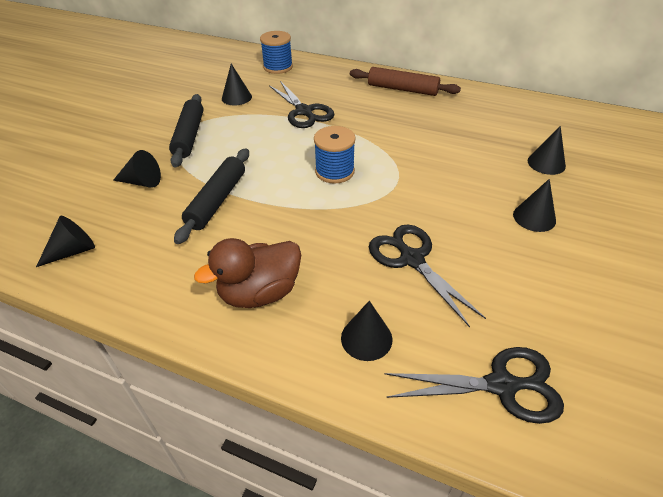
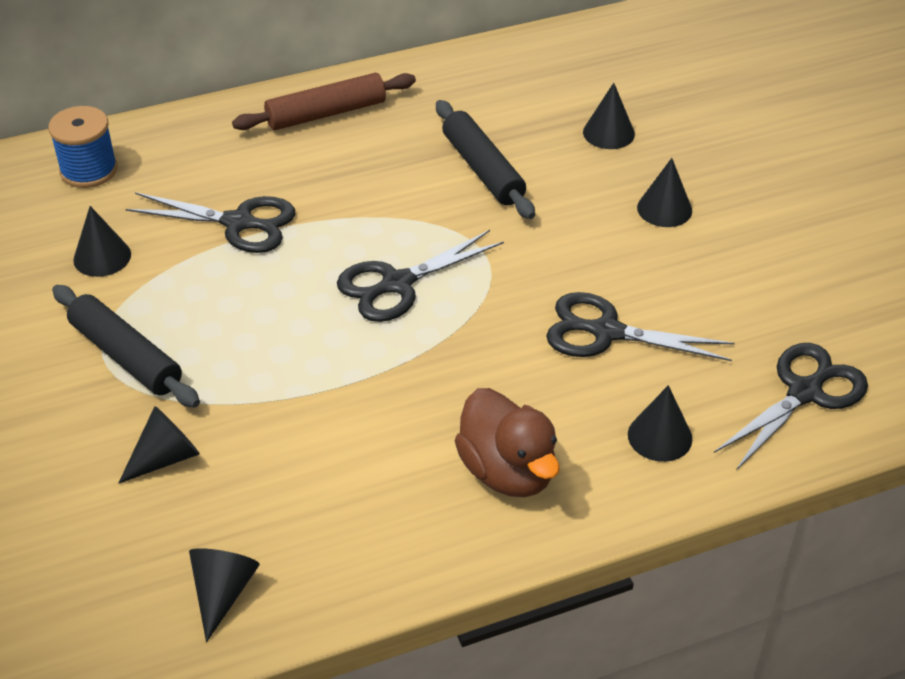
camera: 45 degrees left, 0 degrees up
(217, 200) = (307, 412): black rolling pin -> black rolling pin (483, 169)
(260, 293) = (508, 472): brown duck -> brown duck turned 45 degrees counterclockwise
(334, 171) = (397, 284): blue spool -> black scissors

